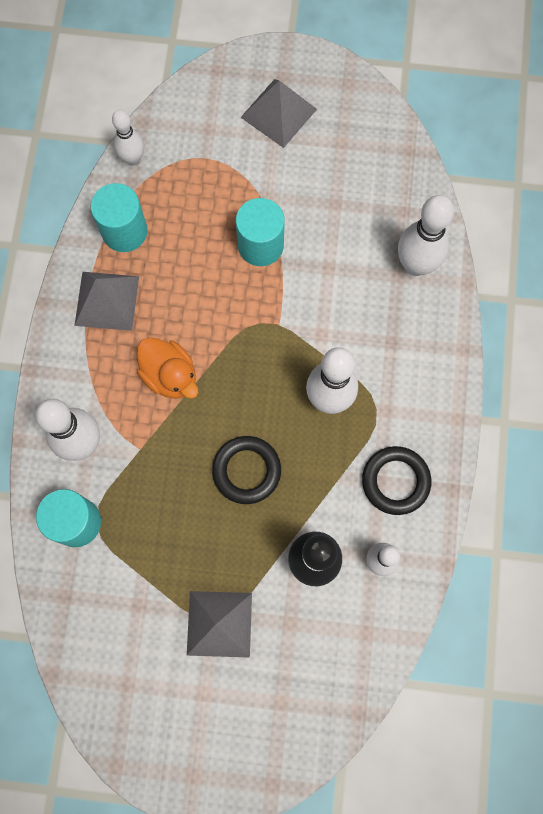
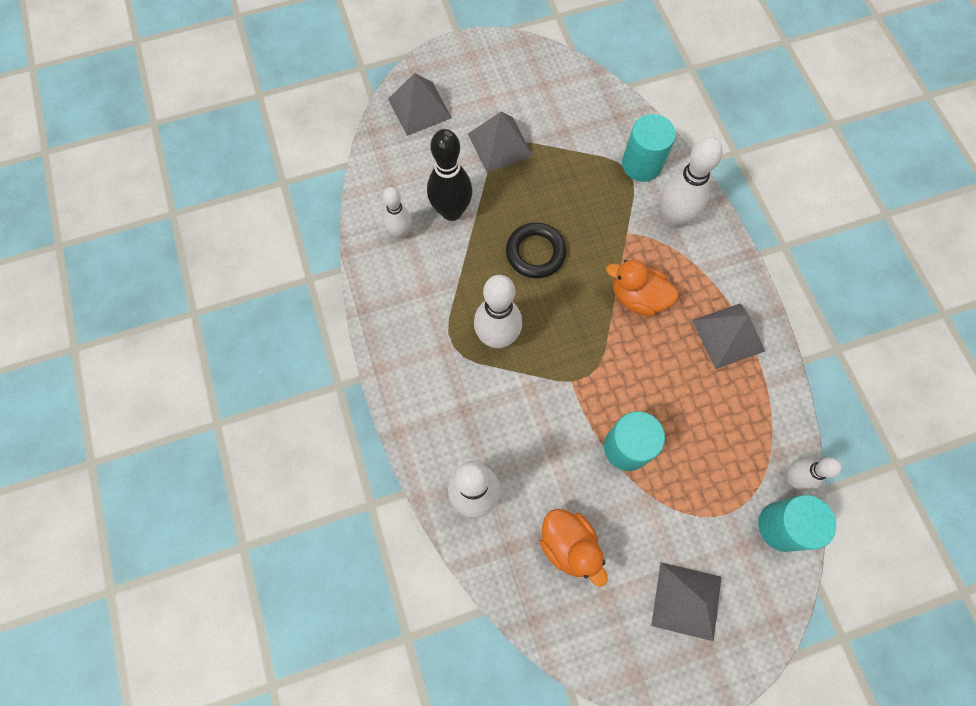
camera: 155 degrees right, 5 degrees down
(124, 231) = (754, 404): turquoise cylinder -> turquoise cylinder (781, 526)
(290, 722) = (419, 108): none -> grey pyramid
(352, 191) = (569, 545): none -> orange duck
(395, 481) = (412, 295): black ring -> none

